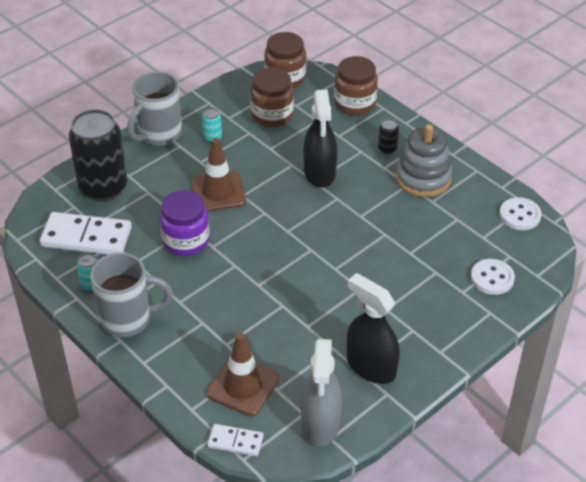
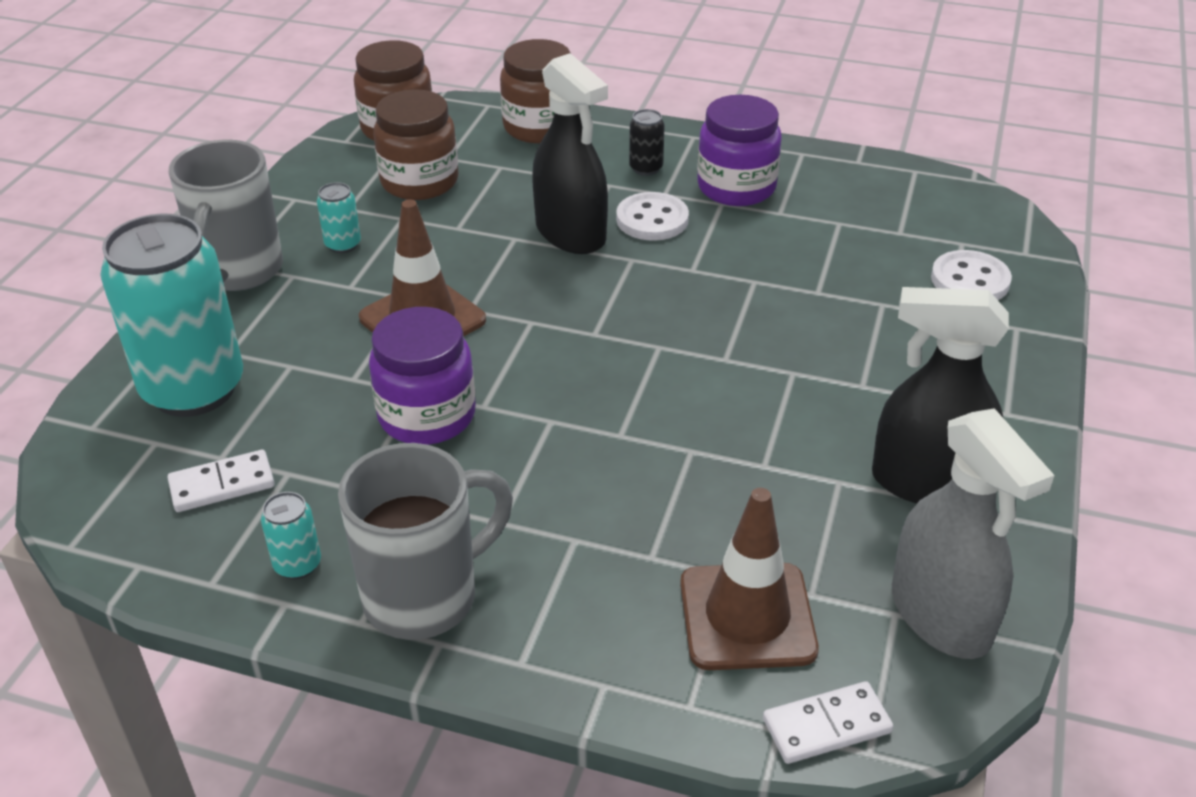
camera: 30 degrees left, 5 degrees down
(86, 237) = (222, 485): white domino -> white domino, size x0.53
(103, 187) = (193, 389): black can -> turquoise can
(423, 178) = (736, 187): grey stacking toy -> purple jar
(520, 215) = (920, 187): white button -> white button (652, 219)

